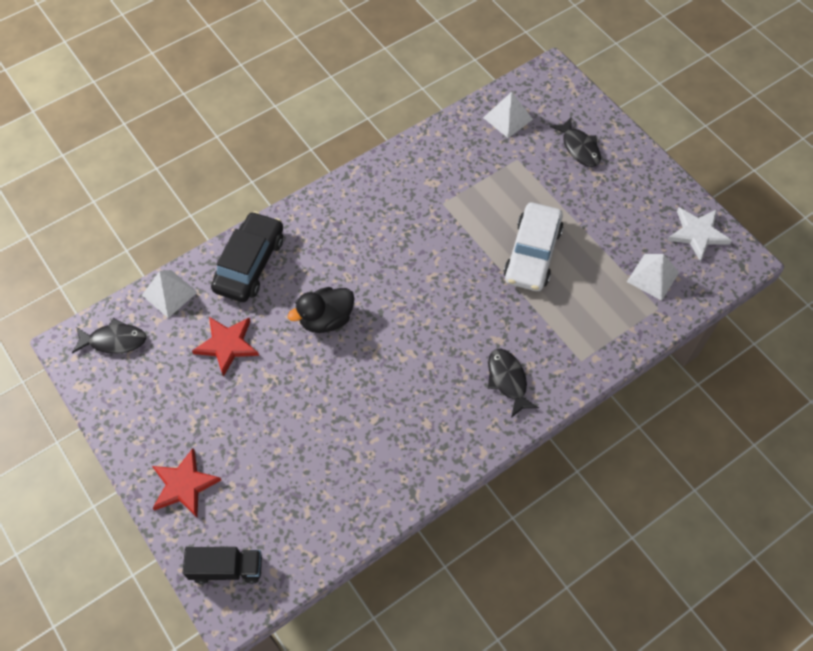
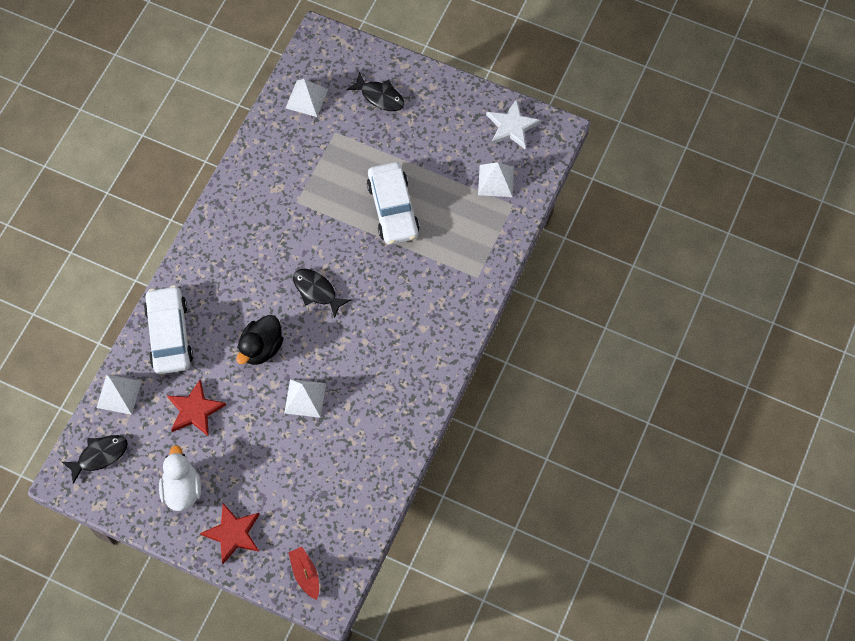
camera: 30 degrees left, 5 degrees up
(166, 414) = (182, 489): none -> white duck
(226, 568) = (305, 574): black truck -> red boat
(250, 264) = (169, 335): black car -> white car
(337, 389) = (305, 398): none -> white pyramid
(508, 380) = (431, 322): black fish -> black fish (317, 291)

